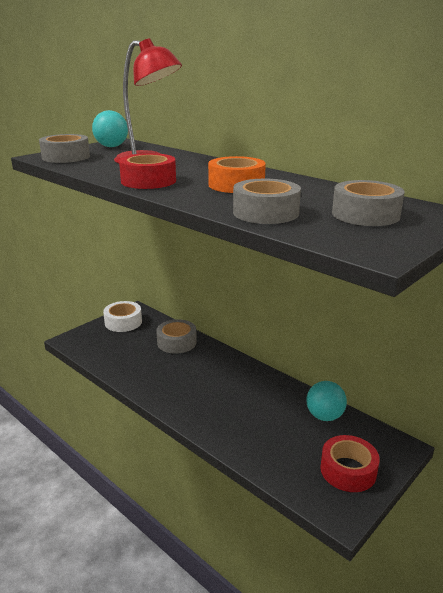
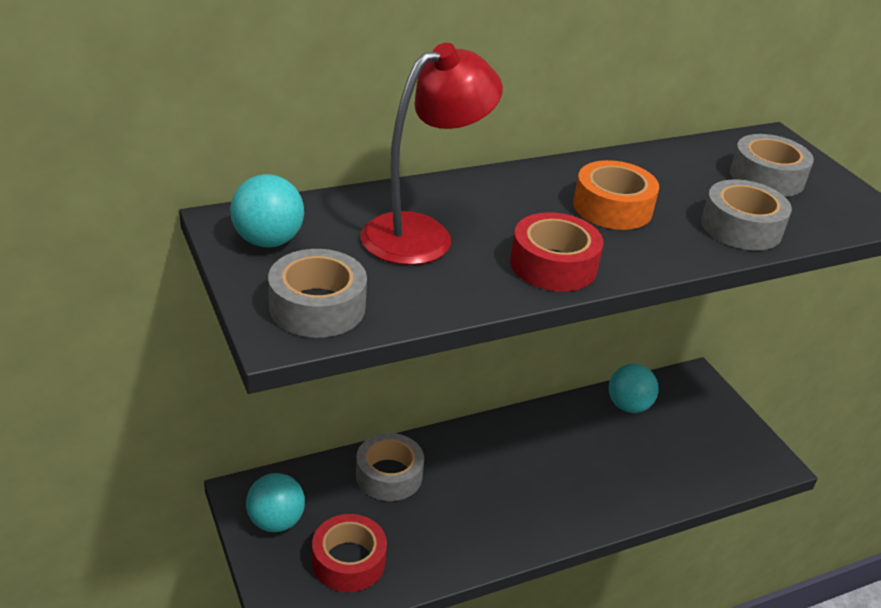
camera: 70 degrees left, 10 degrees up
(123, 322) = (276, 521): white tape -> turquoise ball
(348, 470) = (719, 430): red tape -> red tape (348, 561)

